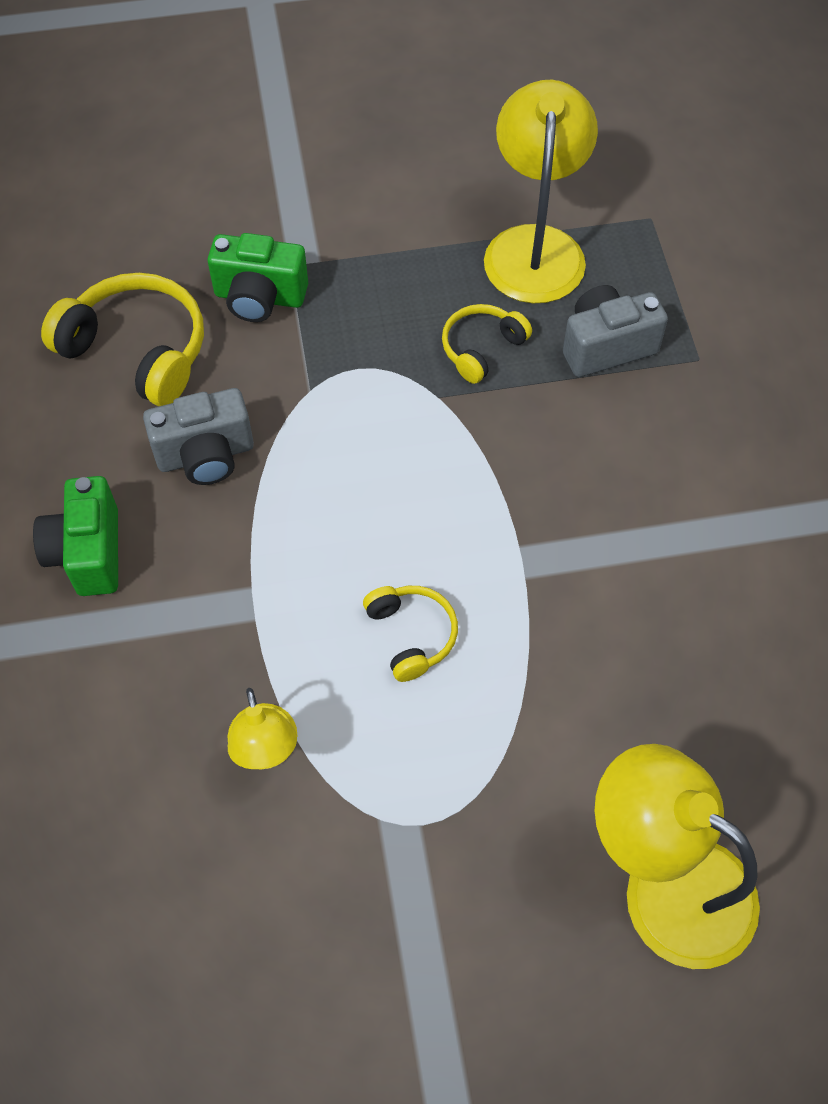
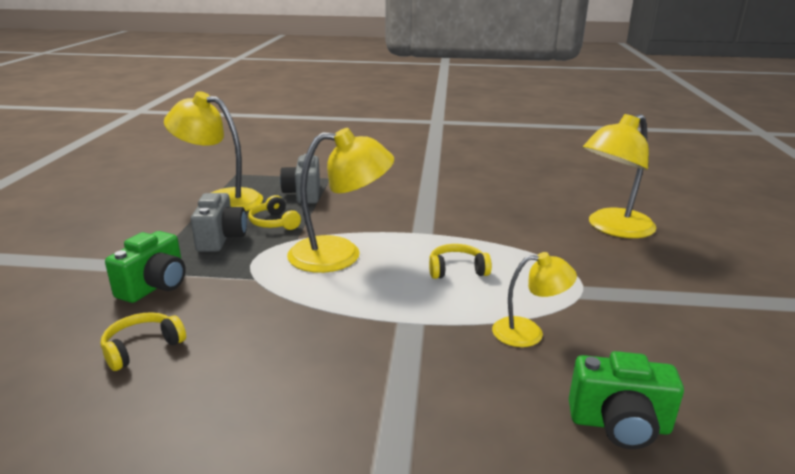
camera: 75 degrees left, 35 degrees down
(88, 553) = (324, 399): green camera -> green camera (619, 425)
(137, 350) = (142, 347): yellow headphones -> yellow headphones, size x0.57
(206, 455) = (273, 327): grey camera -> grey camera (221, 239)
(408, 468) = (340, 254): none -> yellow lamp

